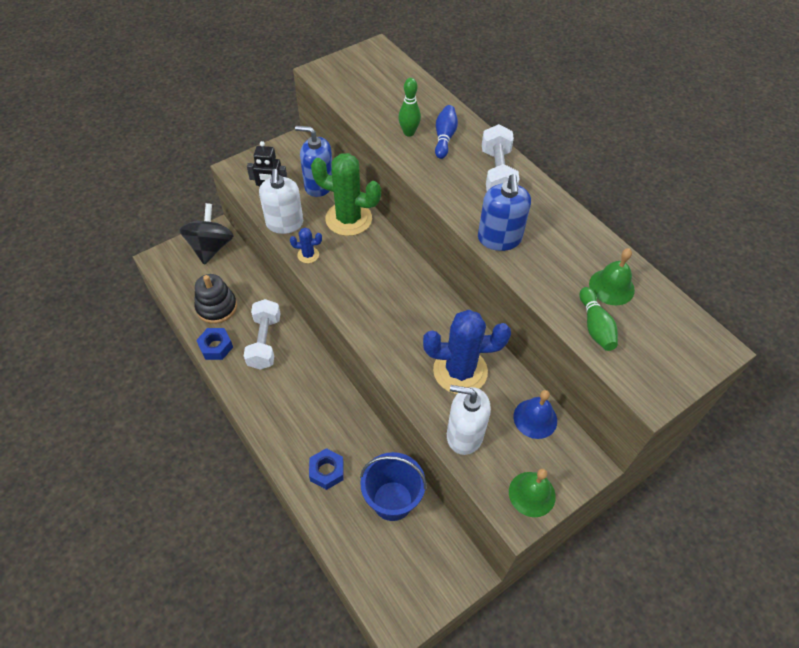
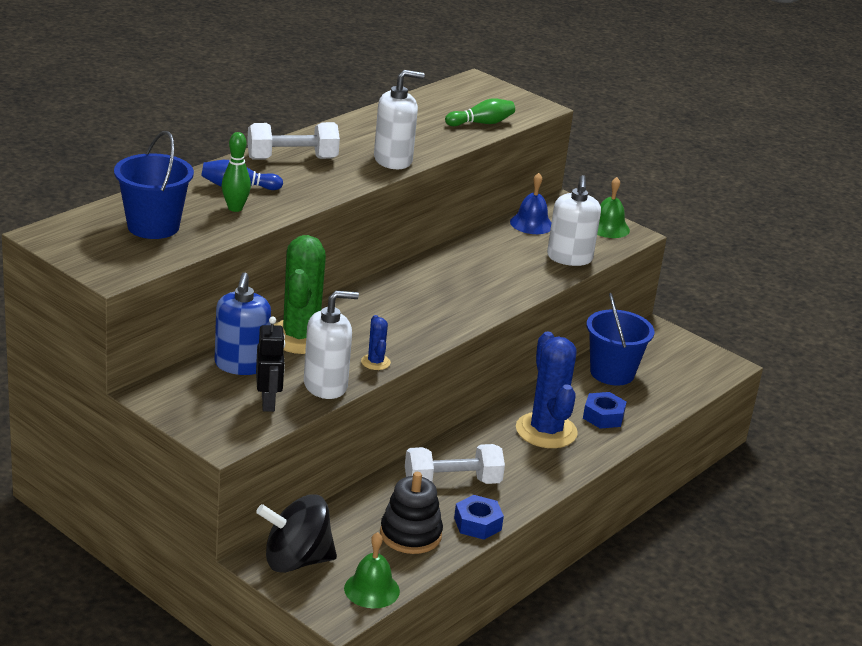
camera: 105 degrees left, 25 degrees down
(383, 92) = (153, 226): none -> blue bucket
(460, 371) = (498, 260): blue cactus -> blue cactus (546, 431)
(499, 238) = (393, 160): blue soap dispenser -> white soap dispenser
(611, 287) = (431, 114): green bell -> green bell (372, 589)

